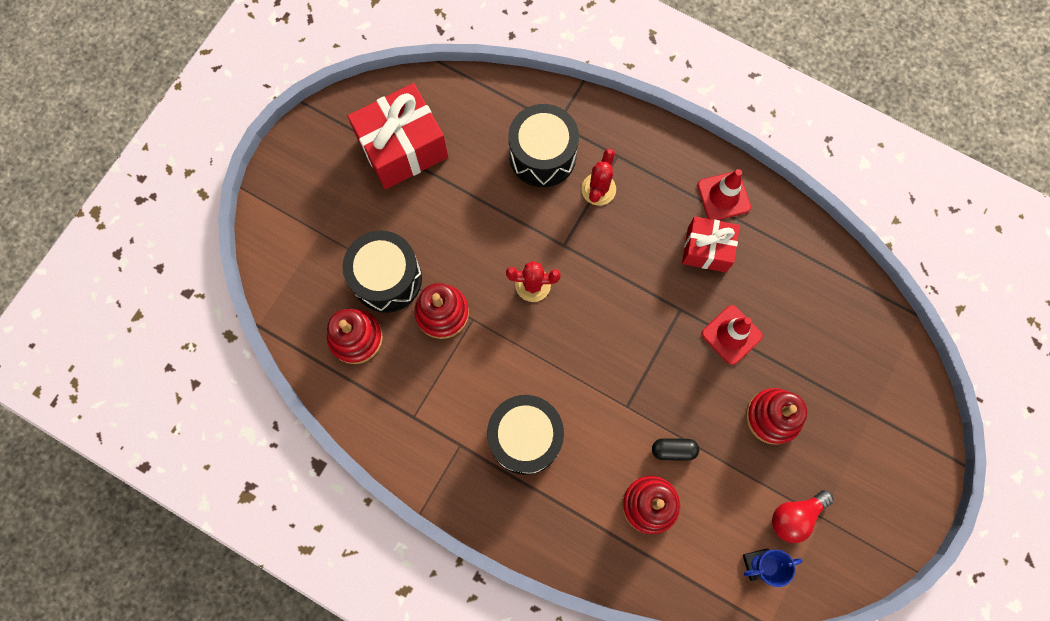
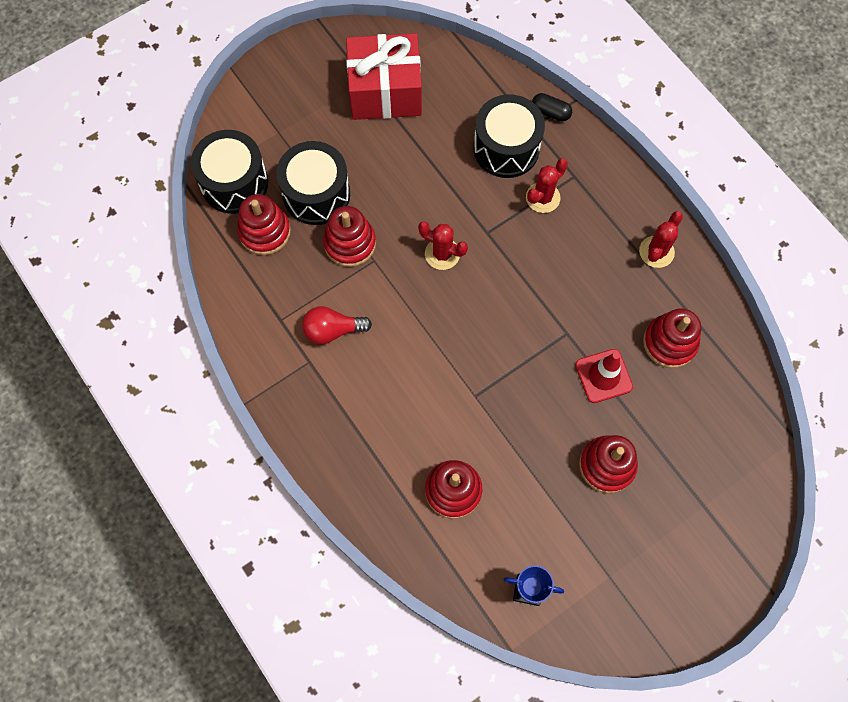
camera: 25 degrees right, 5 degrees down
(525, 437) = (369, 381): black drum -> black drum (234, 183)
(673, 450) = (499, 452): black capsule -> black capsule (550, 112)
(707, 249) = (617, 291): red gift -> none
(723, 196) = (656, 252): red traffic cone -> red cactus
(774, 277) = (669, 342): none -> red stacking toy
(795, 516) = (584, 563): red light bulb -> red light bulb (332, 330)

